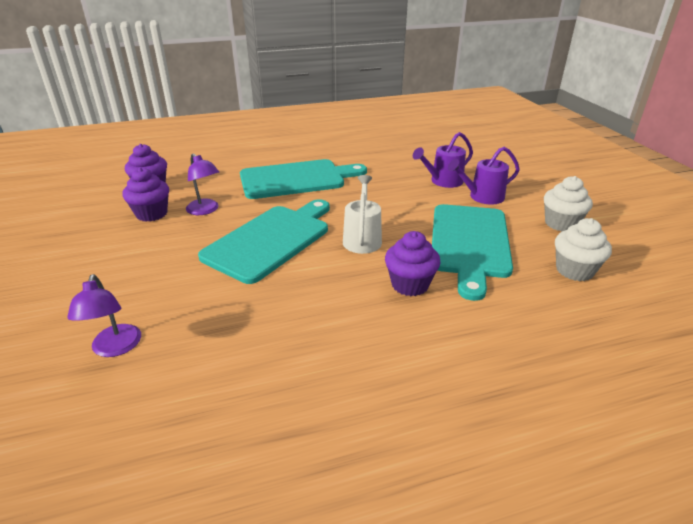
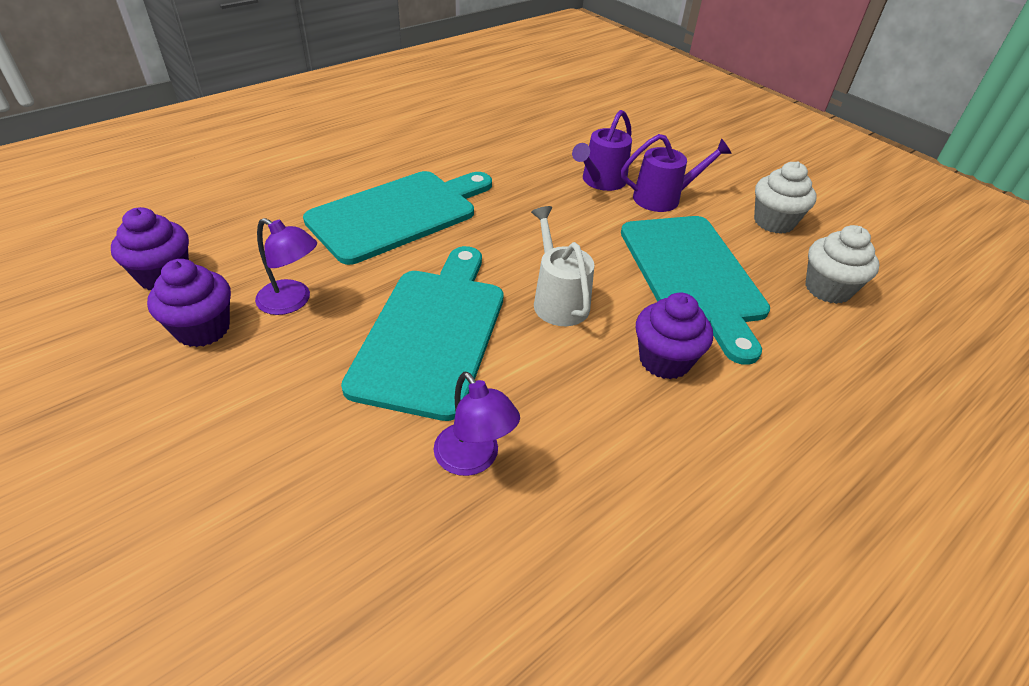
camera: 25 degrees left, 10 degrees up
(115, 348) = (322, 603): purple lamp -> purple lamp (473, 459)
(482, 197) = (663, 198): purple watering can -> purple watering can turned 150 degrees counterclockwise

